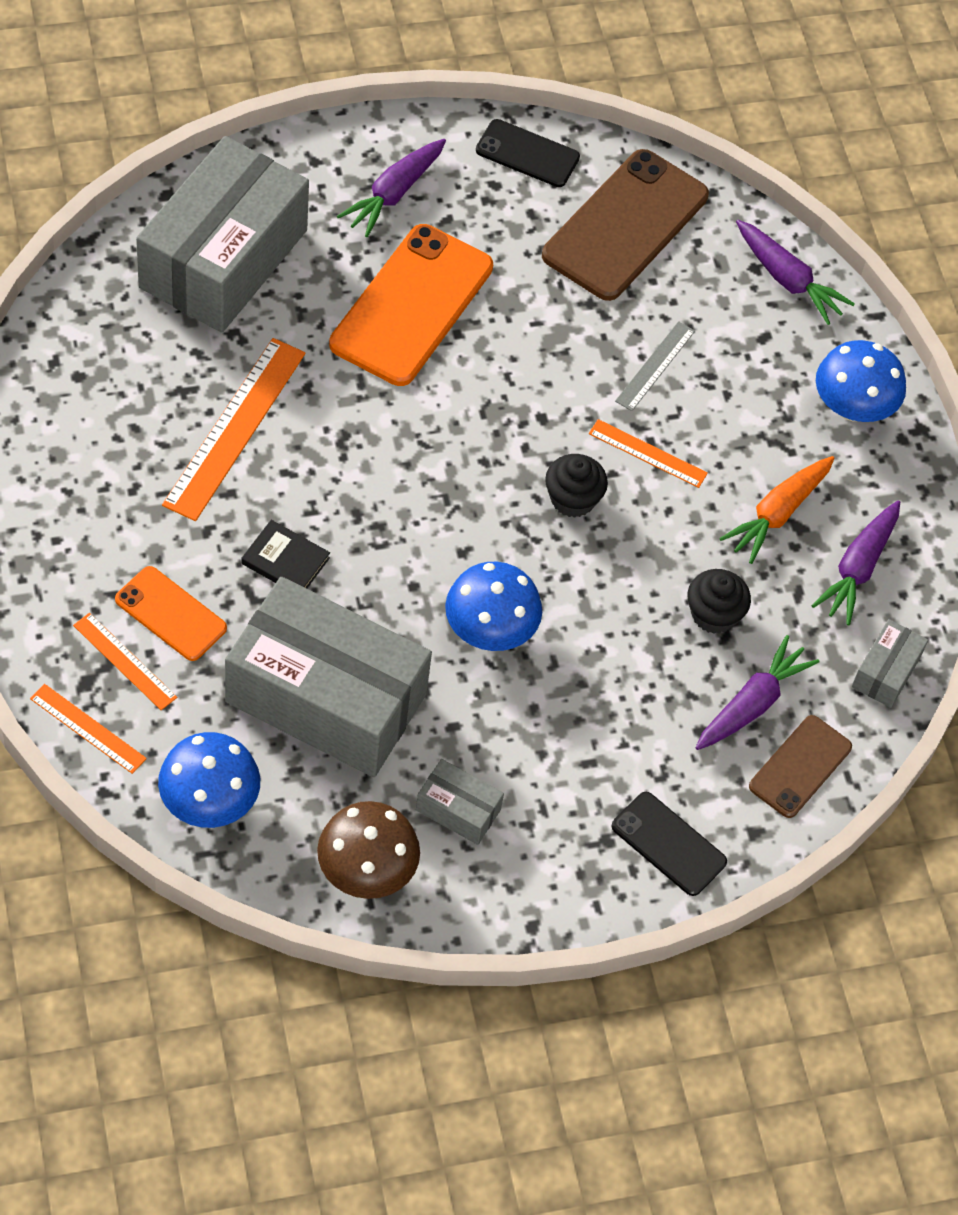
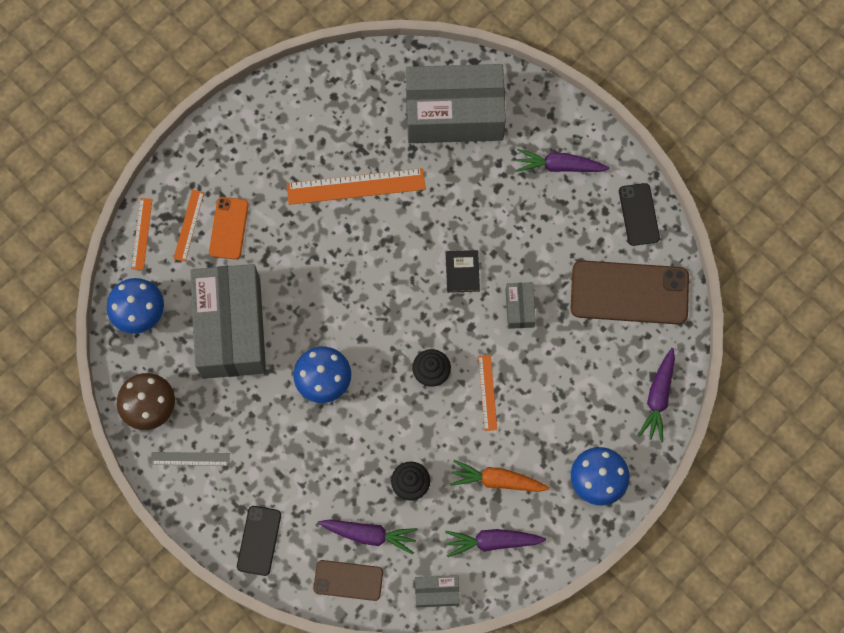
camera: 65 degrees right, 15 degrees up
(285, 561) = (295, 260): black book -> black book (462, 272)
(412, 305) = (494, 220): orange phone -> none
(458, 810) = (211, 428): grey box -> grey box (519, 308)
(655, 366) = (547, 363): grey ruler -> grey ruler (190, 459)

